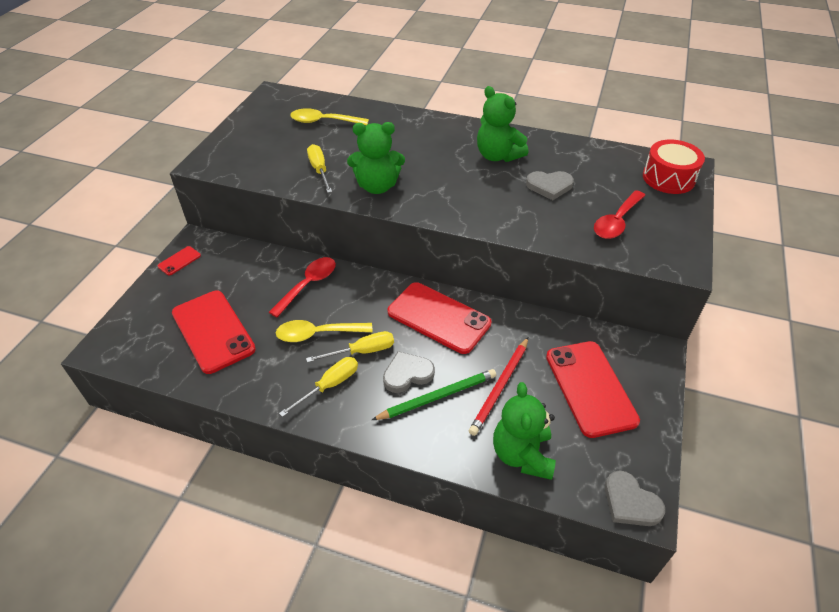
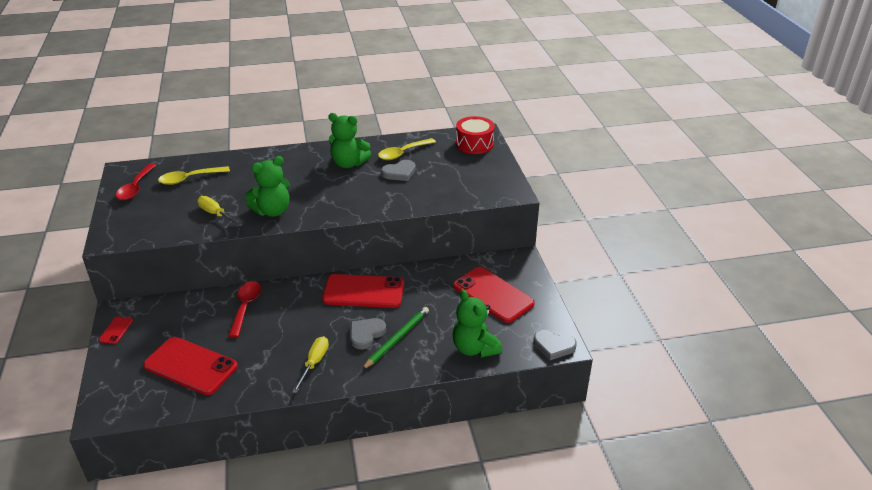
camera: 30 degrees left, 10 degrees down
(317, 334) = (279, 336): yellow spoon -> yellow spoon (402, 153)
(362, 351) = (322, 333): yellow screwdriver -> none
(500, 386) = (435, 316): red pencil -> none
(616, 222) = (458, 181): red spoon -> red spoon (136, 187)

